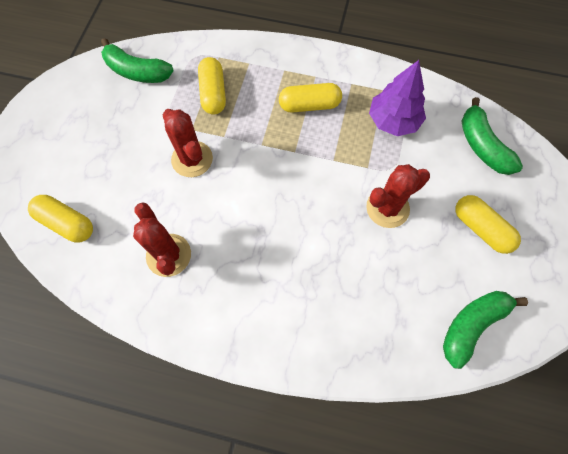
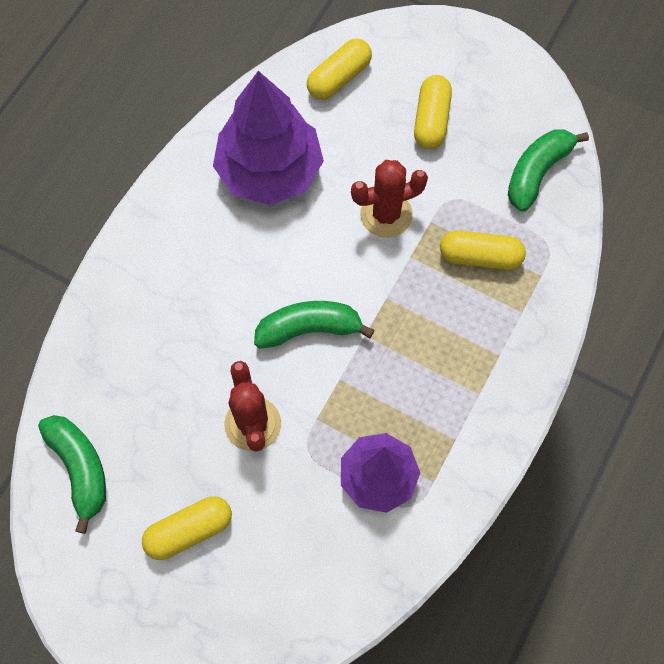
camera: 105 degrees right, 0 degrees up
(168, 255) = (269, 170): red cactus -> purple tree
(309, 105) = (431, 373): yellow capsule -> yellow capsule (431, 120)
(482, 146) = (306, 586): green banana -> green banana (309, 329)

